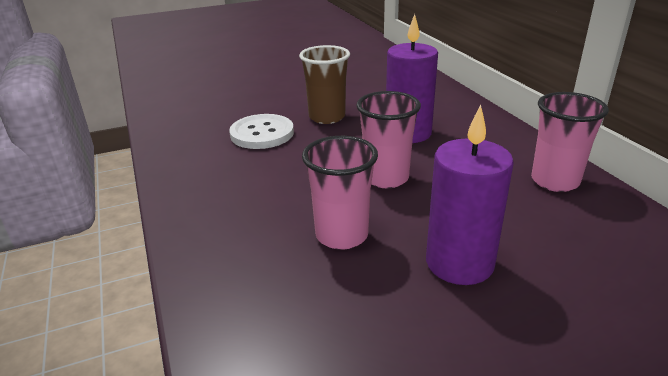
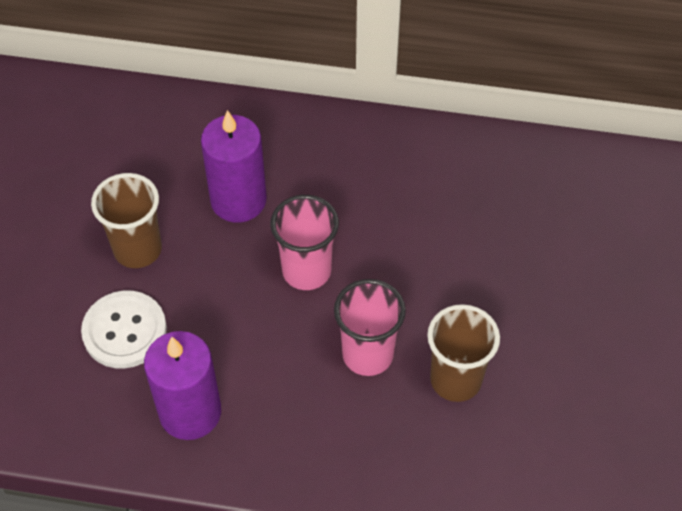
camera: 60 degrees left, 25 degrees up
(368, 300) = (455, 380): none -> brown cup
(459, 263) = (456, 296): purple candle -> purple candle (190, 412)
(555, 181) = (406, 154): pink cup -> none

